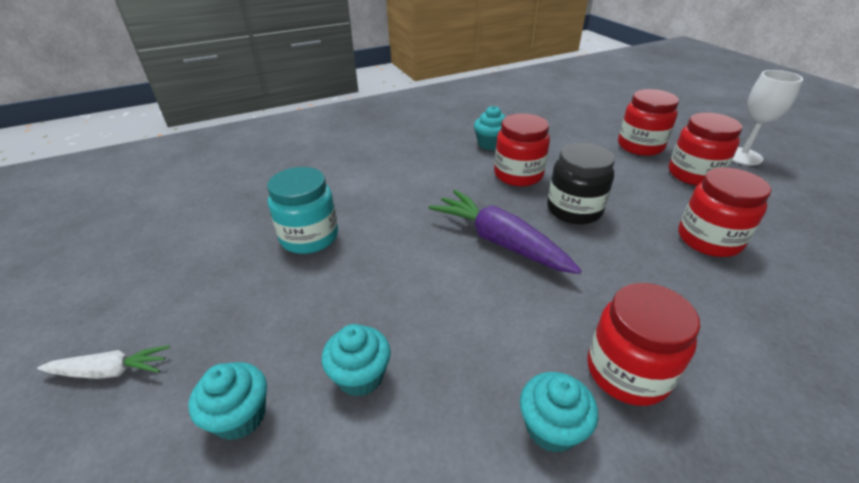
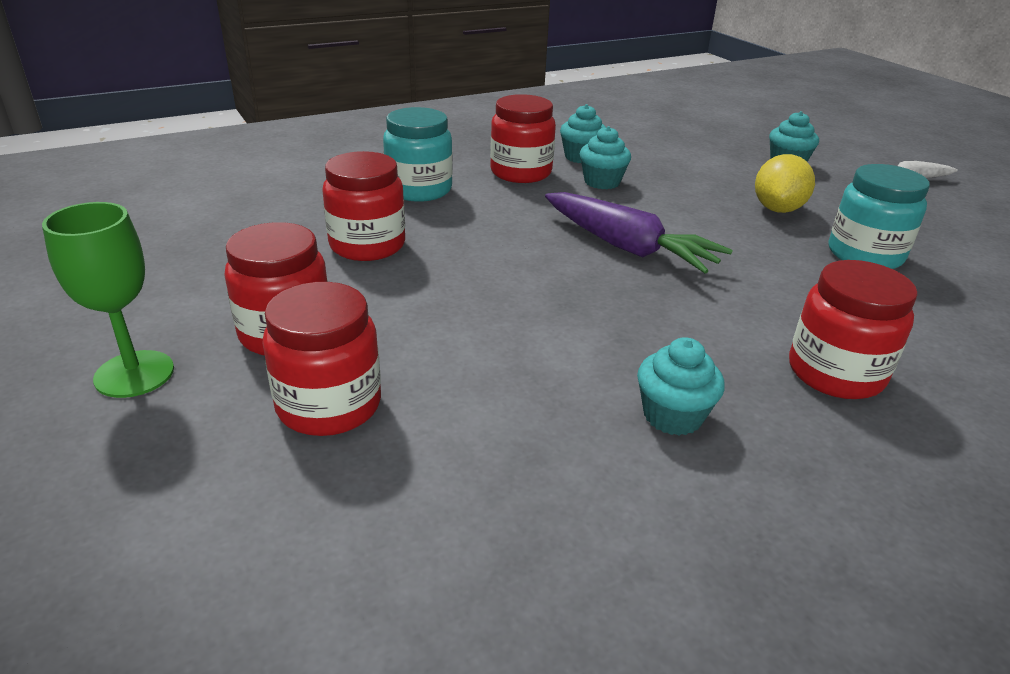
camera: 175 degrees right, 5 degrees down
(337, 298) = (777, 209): none -> yellow lemon
(360, 376) = (720, 174): turquoise cupcake -> turquoise cupcake (602, 182)
(518, 175) = (606, 337): red jar -> red jar (835, 373)
(574, 210) = (524, 280): black jar -> none
(728, 325) = (419, 190): none -> turquoise jar
(742, 156) = (134, 374): white goblet -> green goblet

